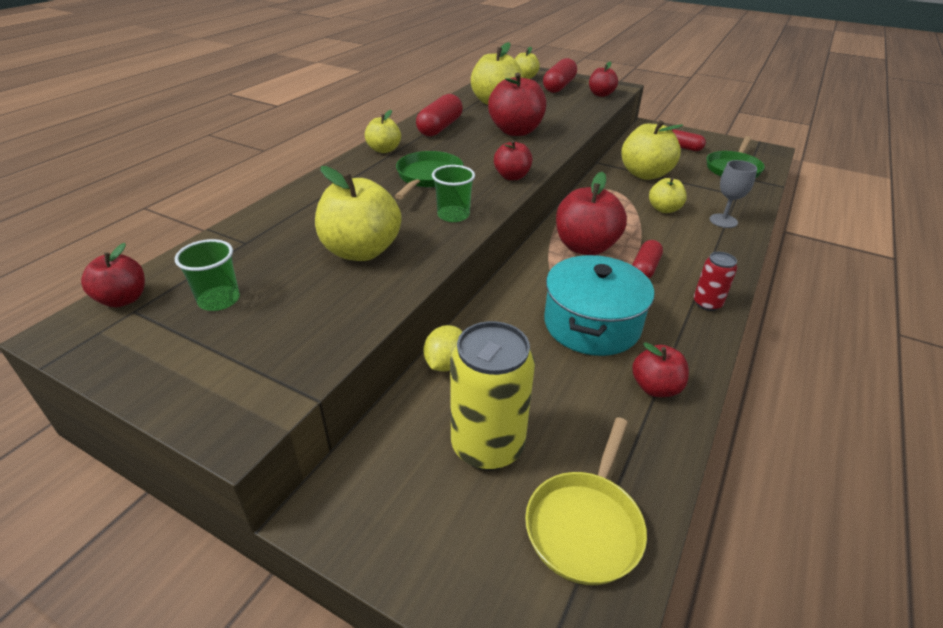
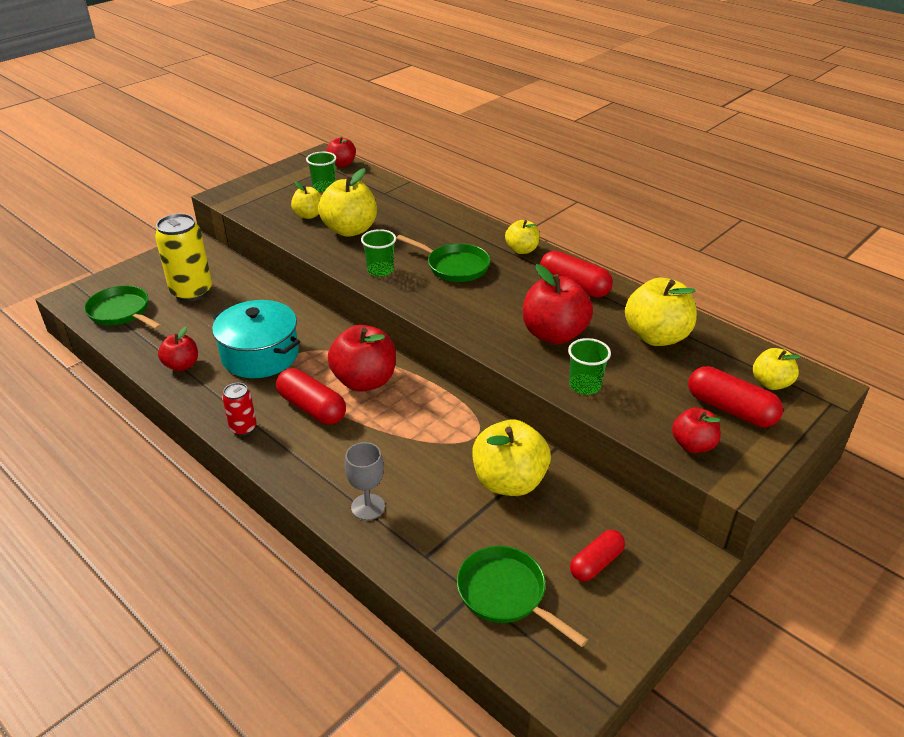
camera: 105 degrees right, 0 degrees up
(445, 363) = (264, 287): yellow lemon -> none
(512, 176) = (438, 310): red apple -> none
(570, 120) = (585, 385): none -> green cup
(585, 524) = (122, 312): yellow pan -> green pan
(644, 269) = (312, 408): red capsule -> red capsule, size x1.50
(664, 209) = (413, 464): yellow apple -> yellow apple (309, 215)

